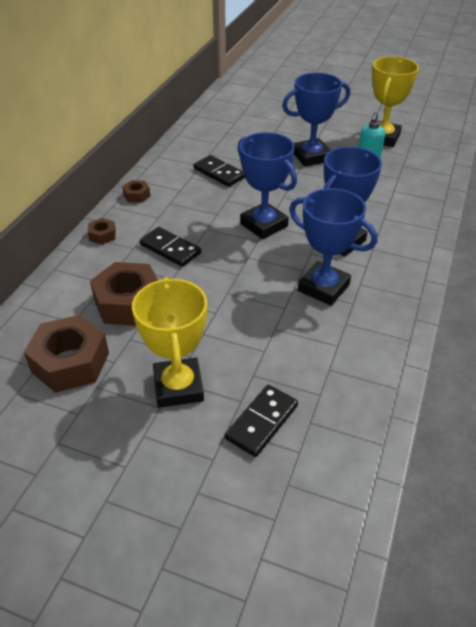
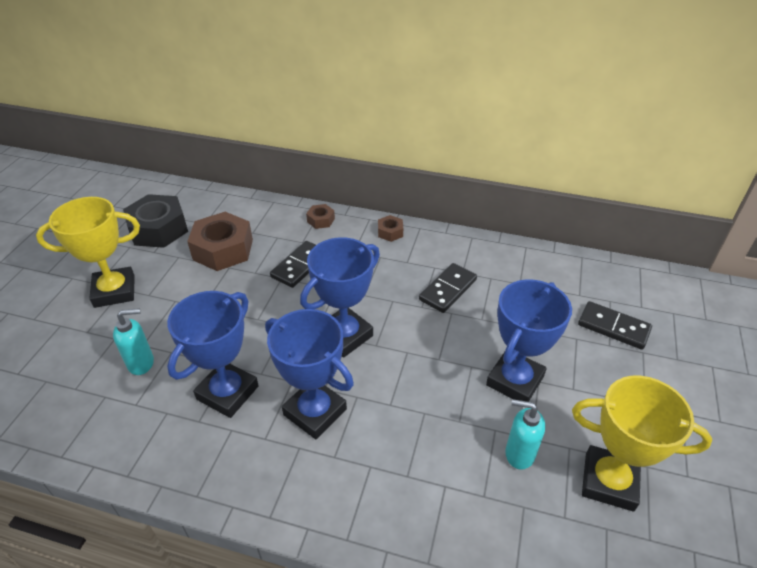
camera: 85 degrees right, 0 degrees up
(70, 362) = (158, 229): brown nut -> black nut
(261, 422) = (58, 346): black domino -> black domino (613, 327)
(288, 348) = (141, 363): none -> turquoise soap dispenser
(311, 156) = (515, 381): blue trophy -> blue trophy turned 60 degrees clockwise

